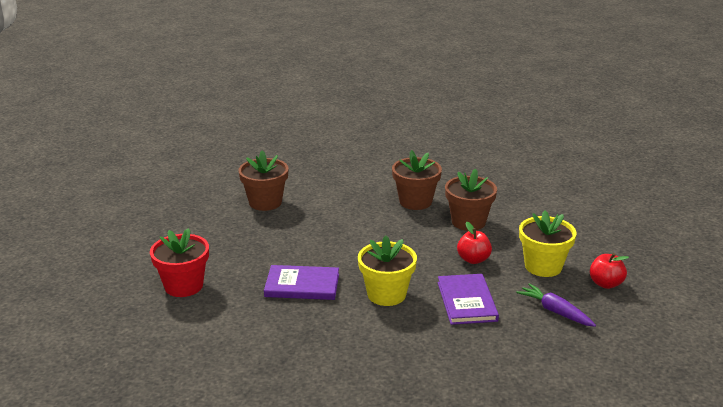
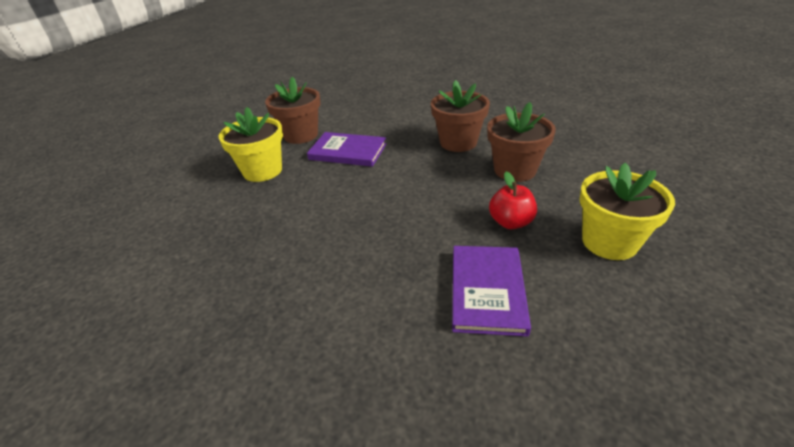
camera: 15 degrees right, 10 degrees up
(183, 286) = (152, 227): red flower pot -> none
(302, 285) = (281, 239): purple book -> purple book (348, 152)
(386, 294) = (378, 265): yellow flower pot -> yellow flower pot (262, 171)
(555, 311) = (626, 328): purple carrot -> none
(605, 284) = (711, 282): red apple -> none

